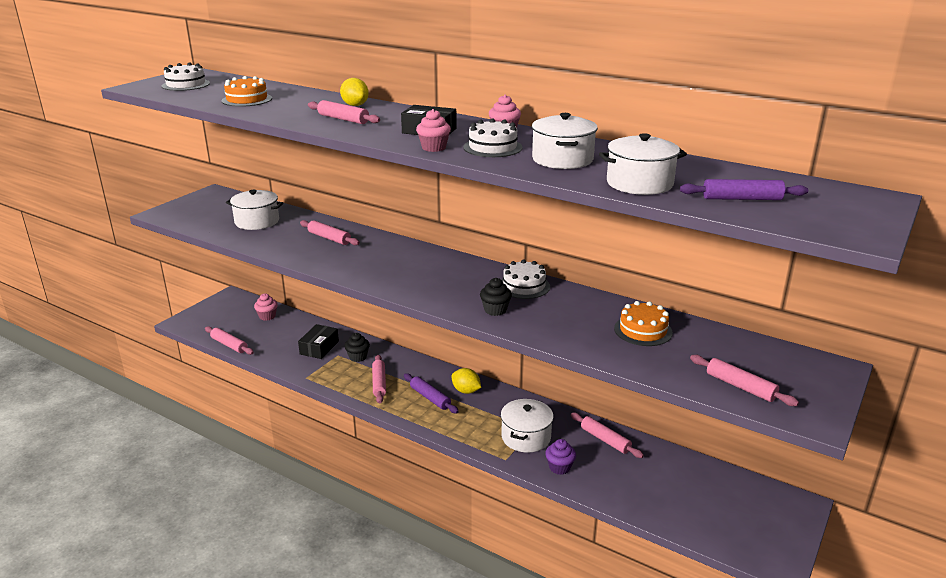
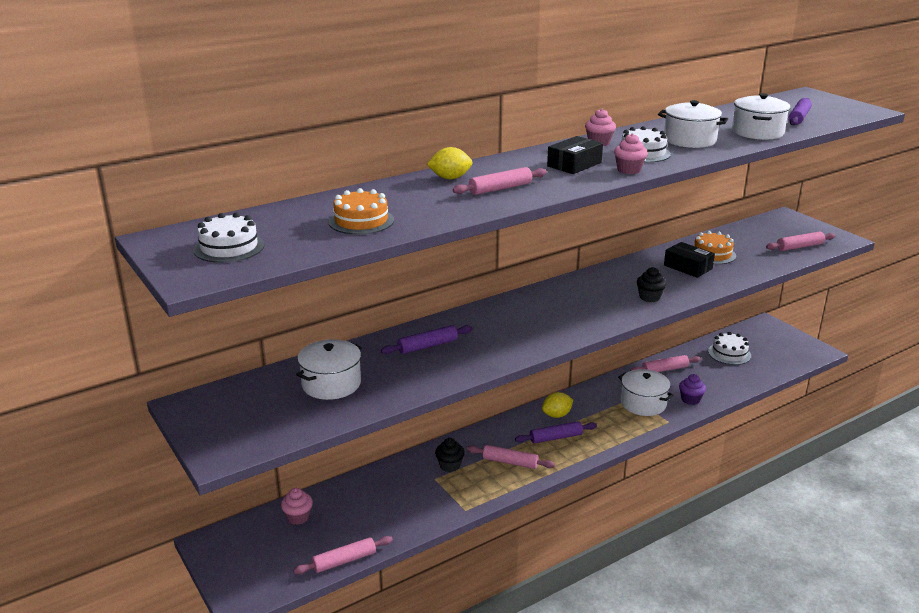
camera: 65 degrees left, 0 degrees up
(319, 348) = (409, 489): black box -> black box (688, 267)
(329, 238) = (427, 346): pink rolling pin -> purple rolling pin
(524, 286) = (612, 277): white cake -> white cake (729, 353)

